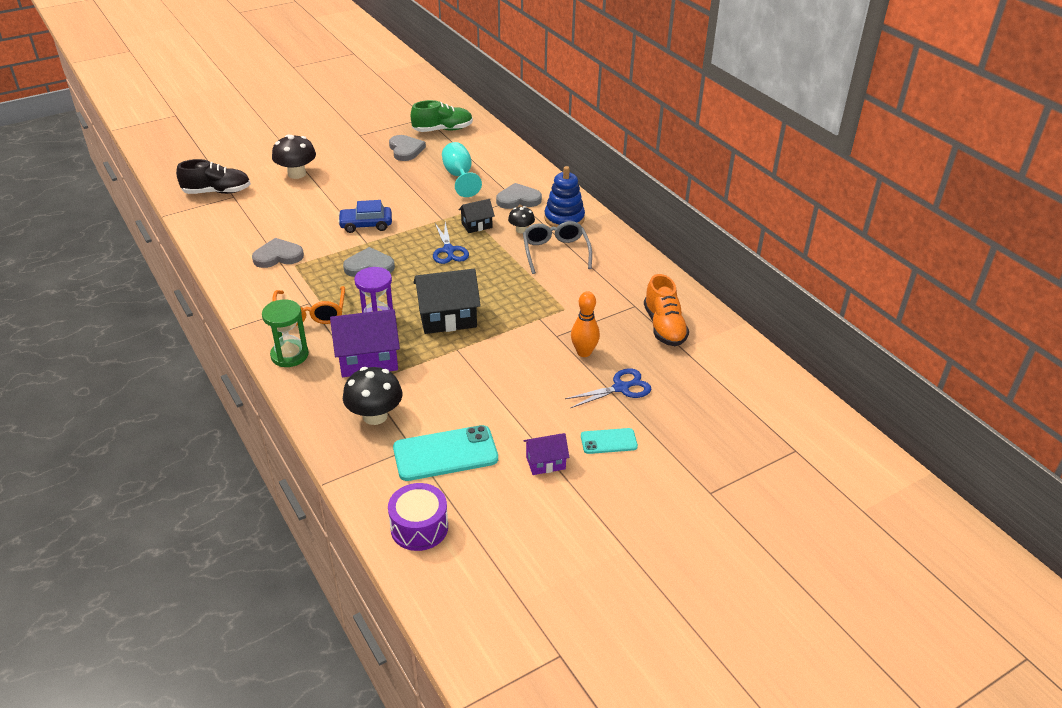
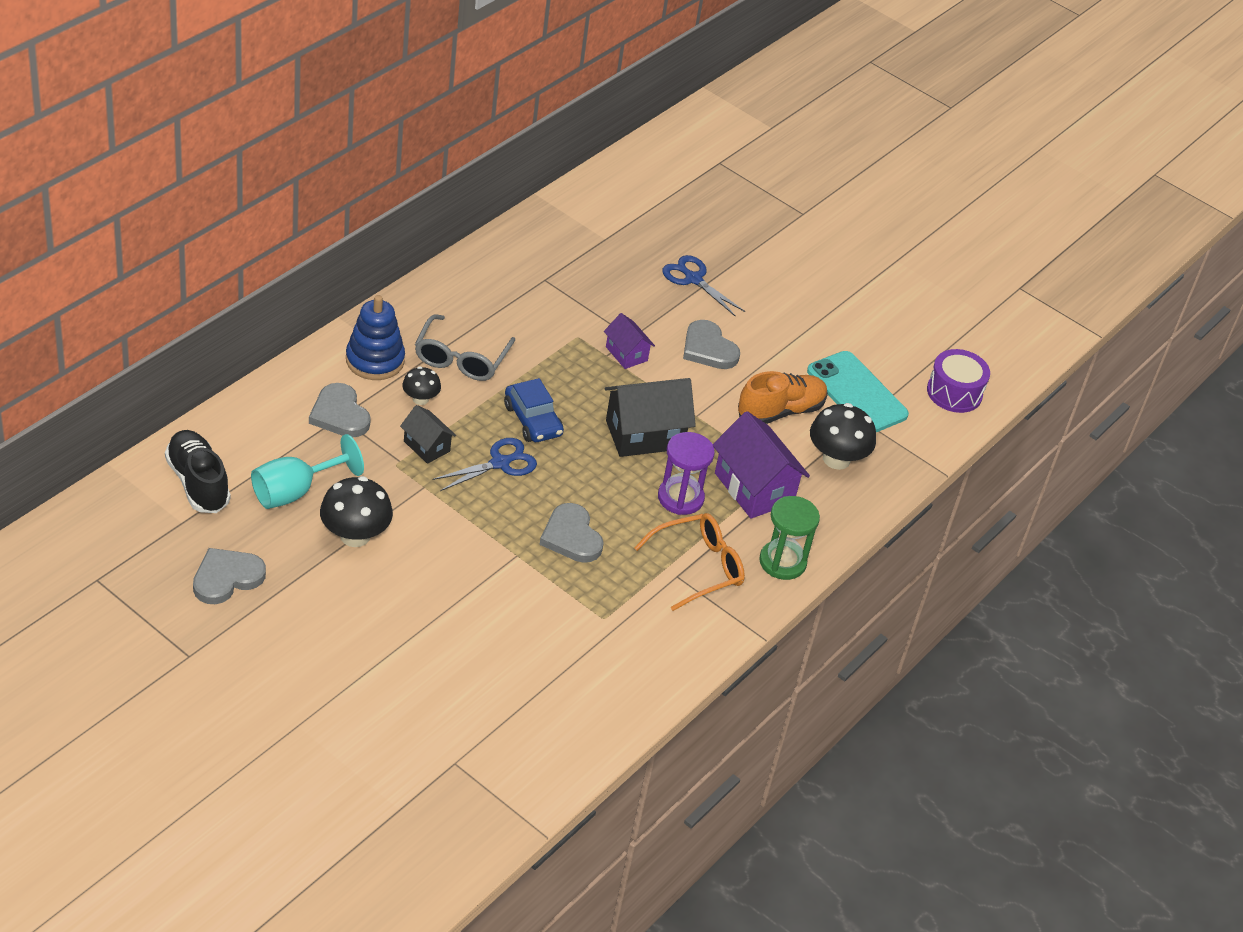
camera: 115 degrees left, 5 degrees up
(217, 192) = (449, 791): black shoe -> black shoe (198, 483)
(278, 256) = (591, 644): grey heart -> grey heart (708, 349)
(297, 174) = (354, 701): black mushroom -> black mushroom (355, 535)
(366, 225) = (473, 567): blue car -> blue car (533, 420)
(442, 130) = (139, 545): green shoe -> none
(447, 318) = (644, 435): black house -> black house turned 75 degrees counterclockwise
(545, 462) = (827, 321): purple house -> purple house (626, 354)
(555, 252) = (461, 359): grey glasses -> grey glasses turned 45 degrees counterclockwise
(584, 352) = (650, 312): orange bowling pin -> none
(608, 441) = (775, 281): turquoise phone -> none
(664, 327) = (574, 254): orange shoe -> orange shoe (780, 411)

